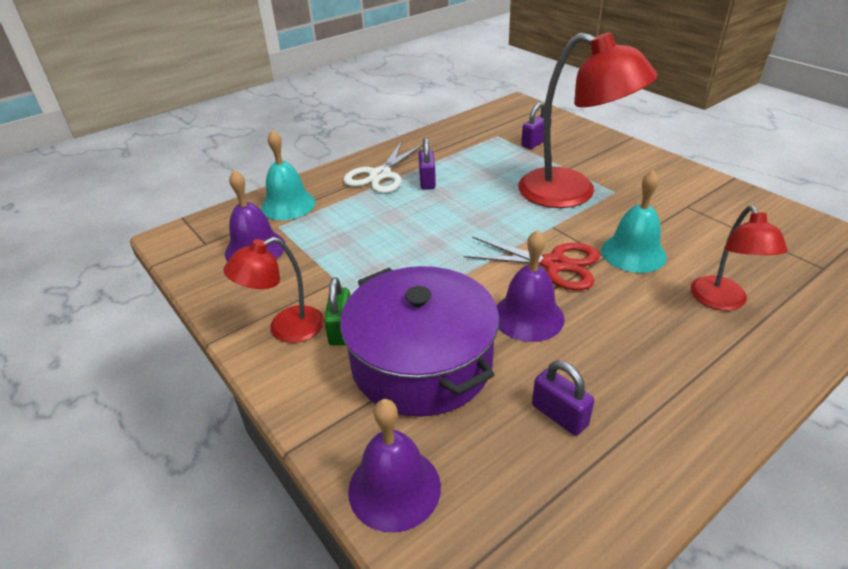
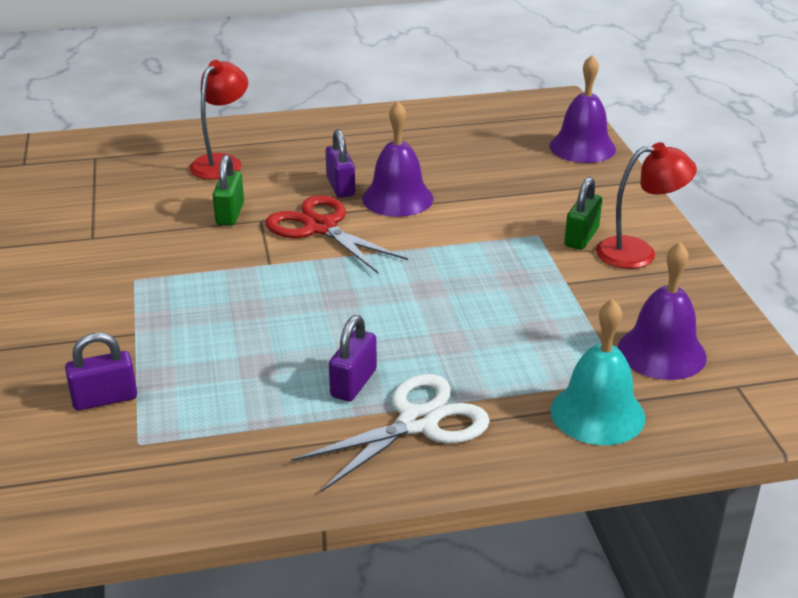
camera: 155 degrees left, 5 degrees down
(421, 362) = (520, 196): purple pot -> none
(559, 415) = (441, 146): purple padlock -> purple padlock (340, 187)
(572, 193) = (187, 294): red lamp -> none
(633, 253) = (230, 214): turquoise bell -> green padlock

